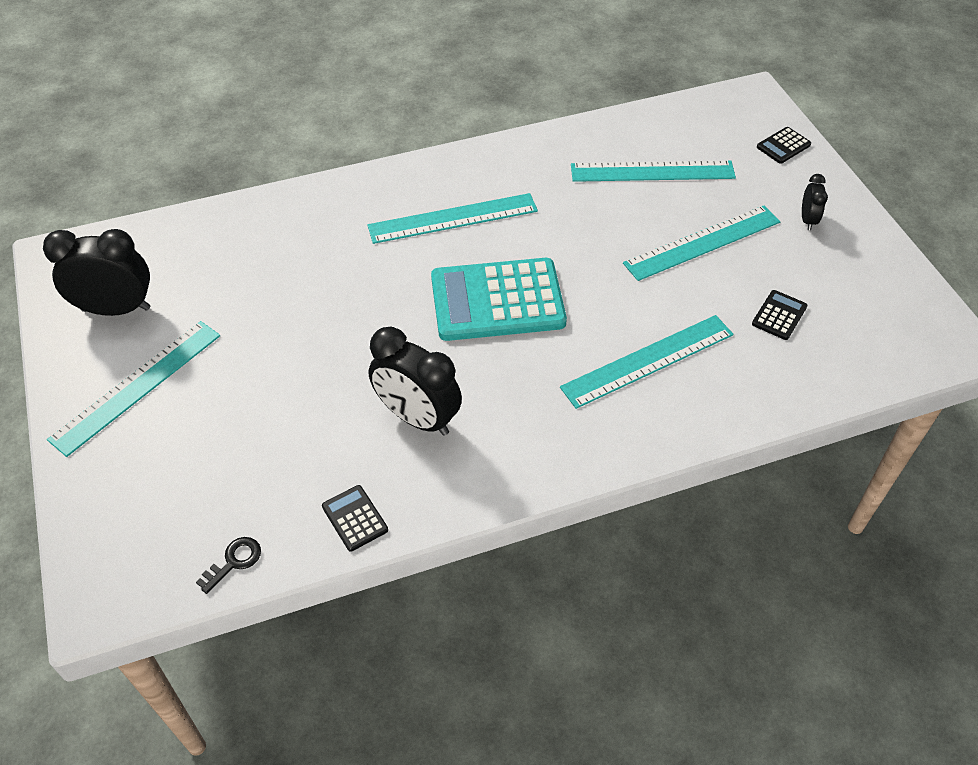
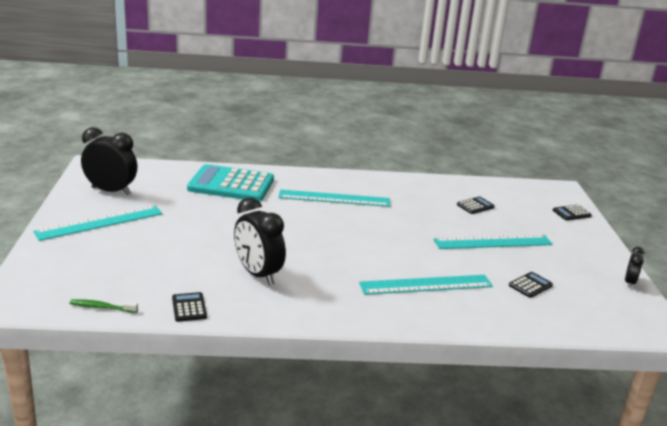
camera: 15 degrees right, 25 degrees down
(234, 562) = (101, 307): black key -> green toothbrush
(497, 301) = (341, 237): turquoise calculator -> turquoise calculator (231, 184)
(652, 171) = (475, 206): turquoise ruler -> black calculator
(807, 220) = (573, 248): black clock -> black clock (629, 282)

